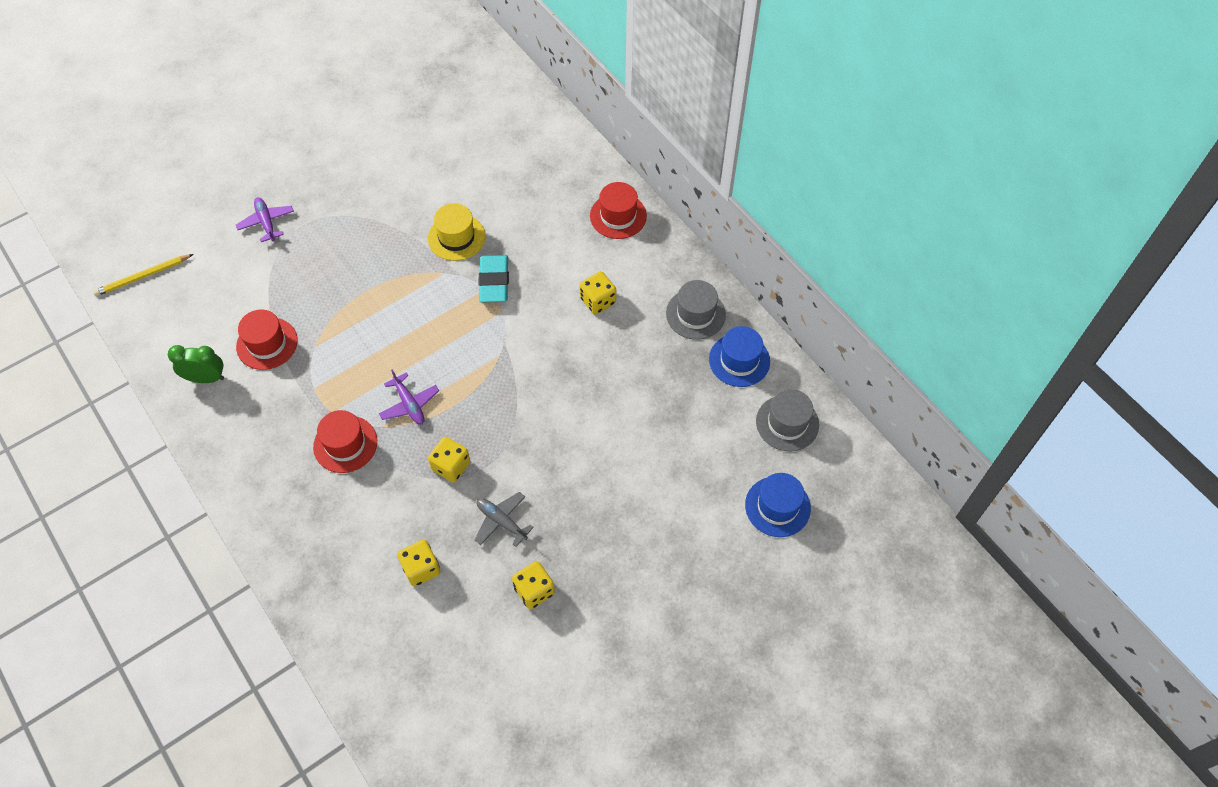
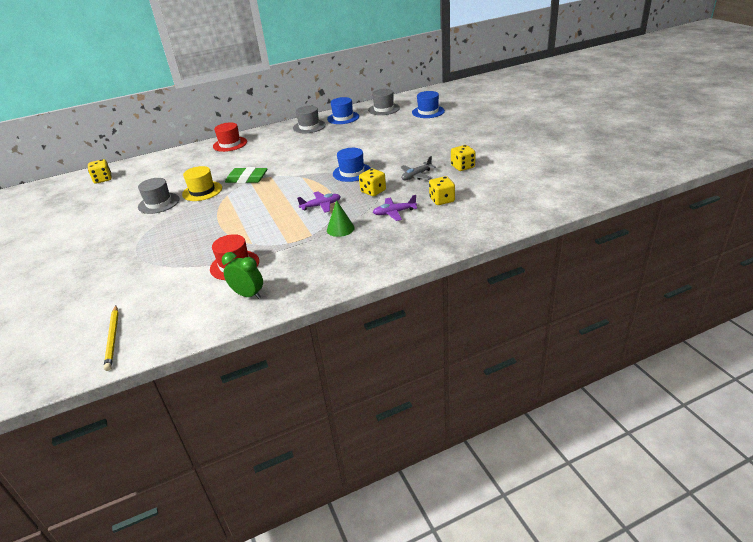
camera: 75 degrees left, 25 degrees down
(206, 378) = (248, 295): green clock -> green clock turned 105 degrees clockwise
(266, 222) = (117, 269): purple plane -> purple plane (394, 213)
(345, 444) = (340, 229): red hat -> green cone
(423, 198) = (159, 203): none -> grey hat
(494, 281) = (247, 179): turquoise eraser -> green eraser
(514, 423) = (352, 172): none -> blue hat
(598, 301) = (283, 149): yellow dice -> yellow dice (103, 179)

